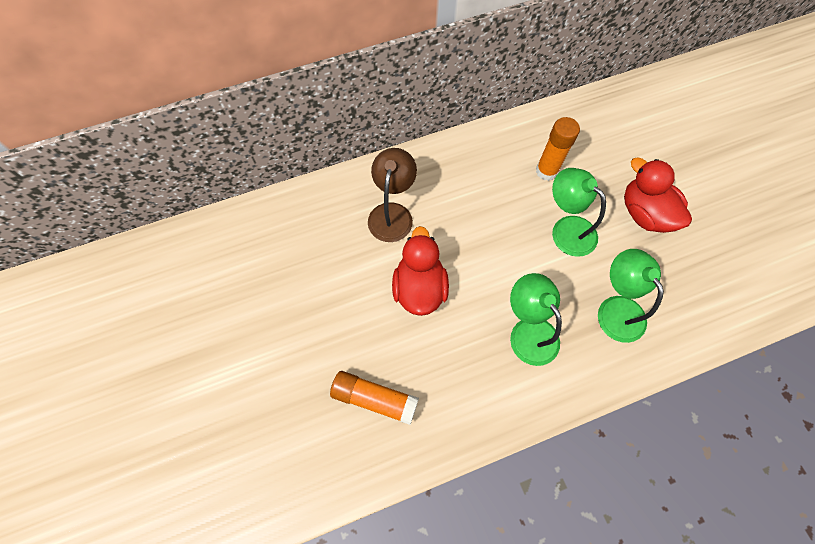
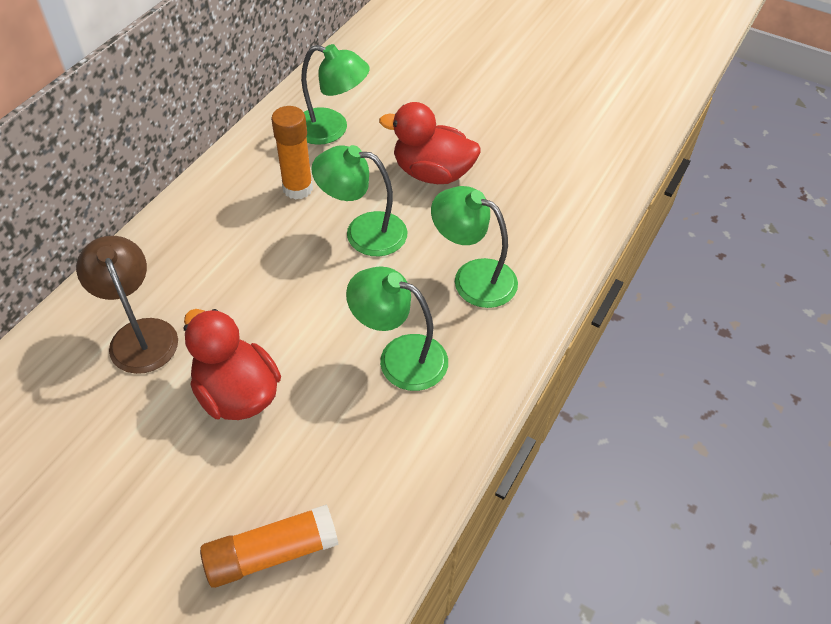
camera: 40 degrees left, 15 degrees down
(598, 139) = (331, 129): none -> green lamp

